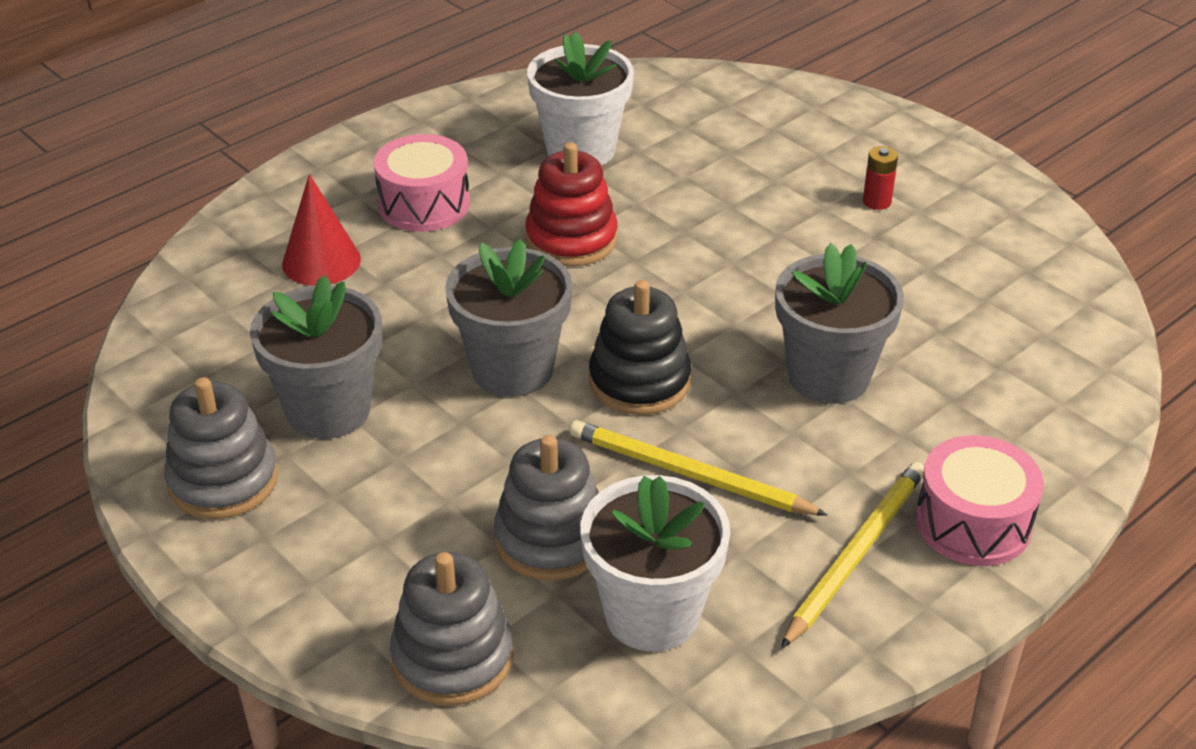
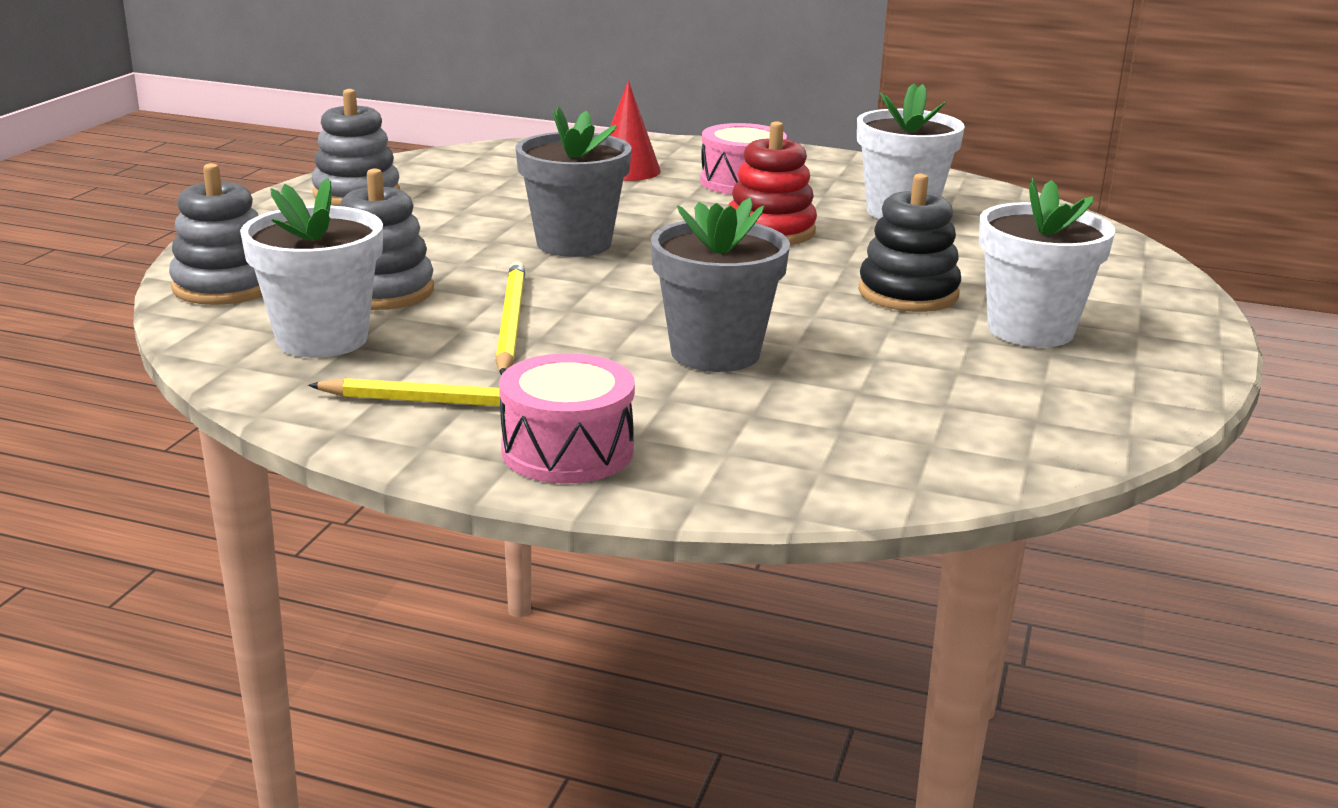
camera: 60 degrees right, 15 degrees down
(328, 410) = (461, 204): grey flower pot -> none
(639, 381) = (612, 285): black stacking toy -> black stacking toy (908, 293)
(876, 202) = (1030, 330): red battery -> white flower pot

